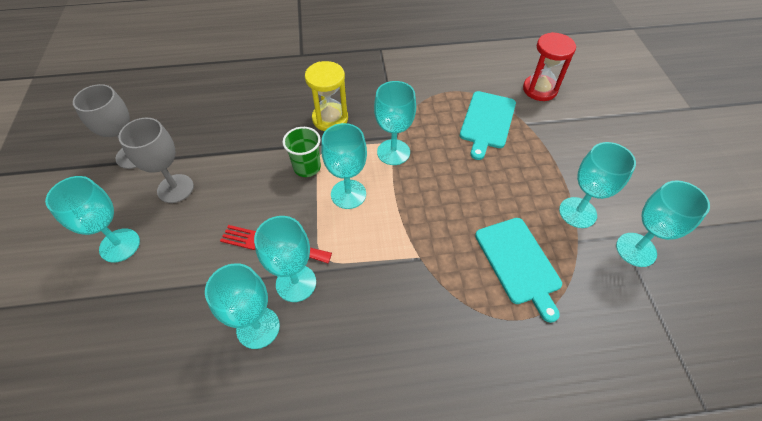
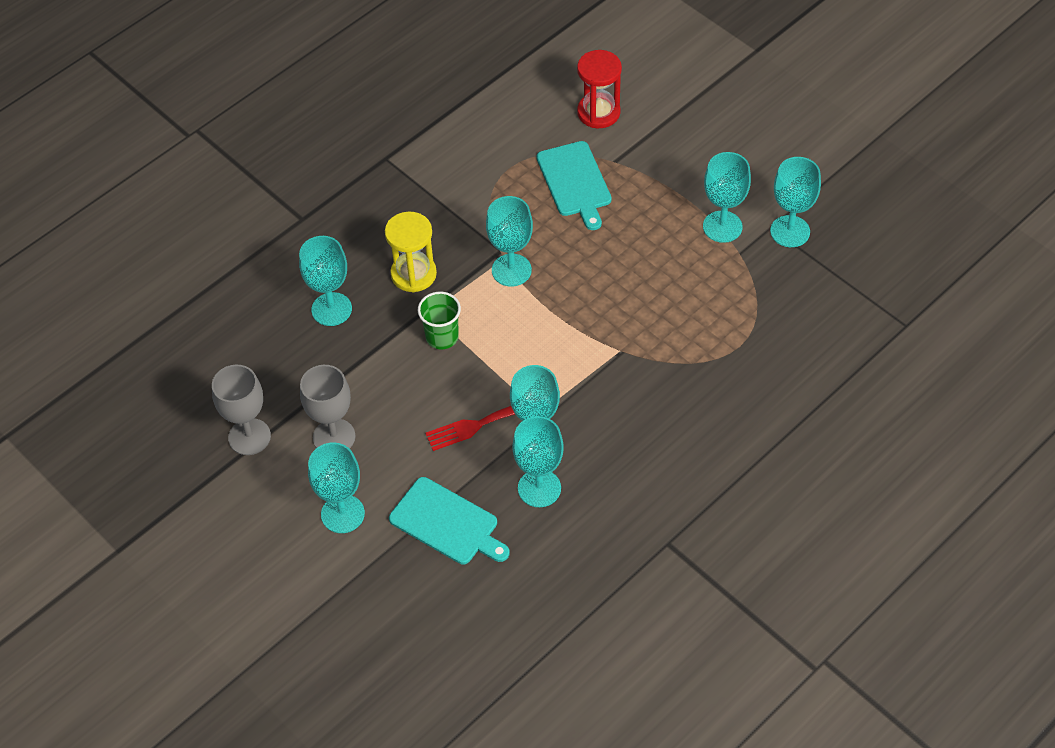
camera: 35 degrees left, 0 degrees up
(348, 194) = (507, 337): turquoise goblet -> turquoise goblet (331, 309)
(519, 263) = (705, 303): turquoise cutting board -> turquoise cutting board (447, 523)

